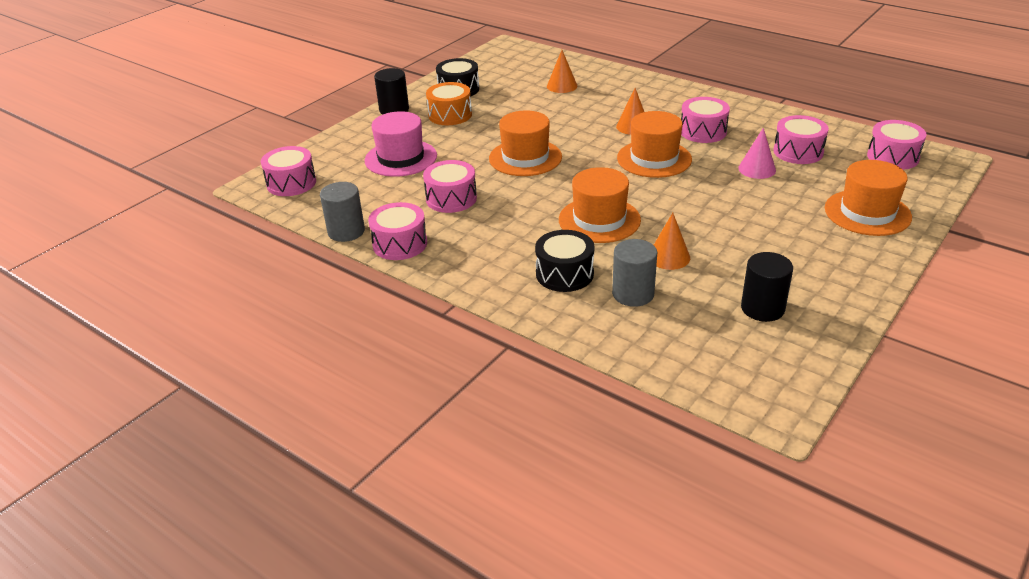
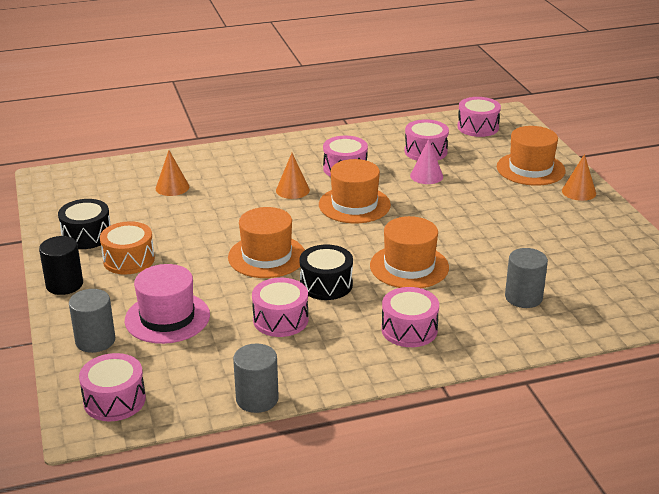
camera: 55 degrees left, 5 degrees down
(346, 148) = (95, 341): none -> grey cylinder
(400, 244) = (319, 376): pink drum -> pink drum (409, 330)
(564, 274) = (464, 314): black drum -> black drum (326, 284)
(669, 257) = (494, 262): orange cone -> orange cone (579, 192)
(762, 308) = (594, 257): black cylinder -> none

